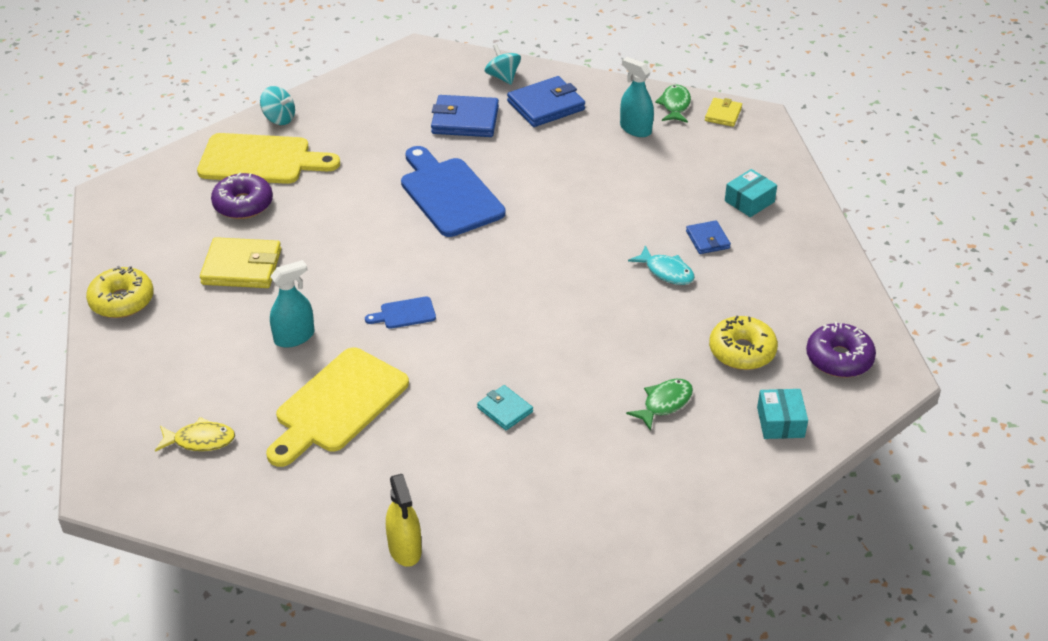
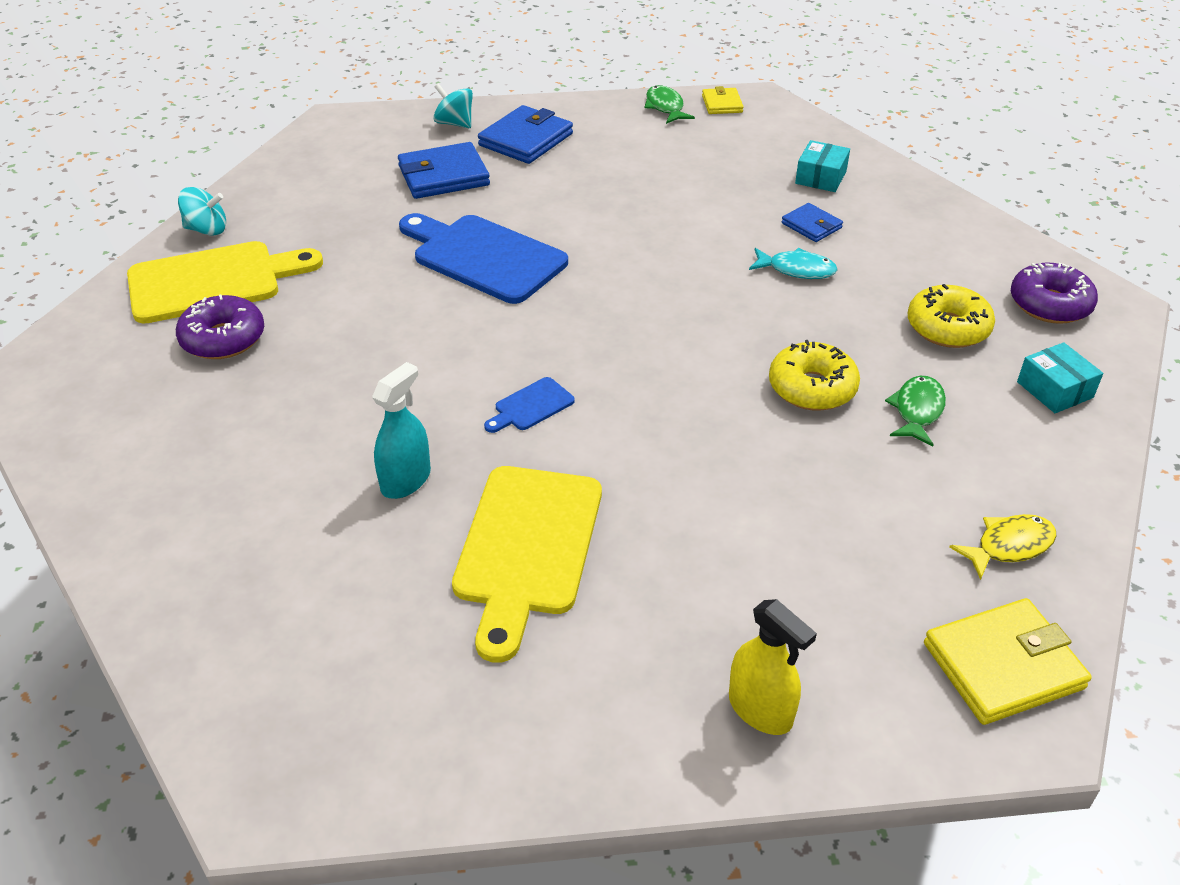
camera: 25 degrees left, 0 degrees up
(122, 301) = (121, 511): yellow donut -> yellow donut (812, 388)
(200, 440) = (364, 667): yellow fish -> yellow fish (1009, 546)
(242, 267) = (272, 415): yellow wallet -> yellow wallet (1003, 666)
(505, 410) = (743, 480): turquoise wallet -> none
(635, 129) = (643, 139): turquoise spray bottle -> none

